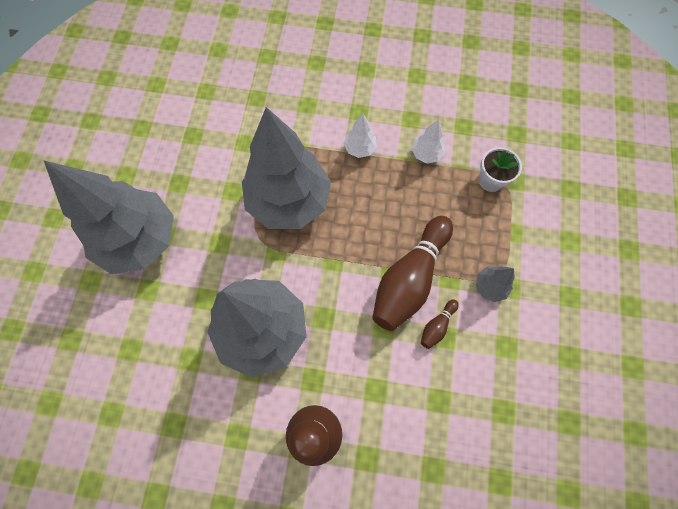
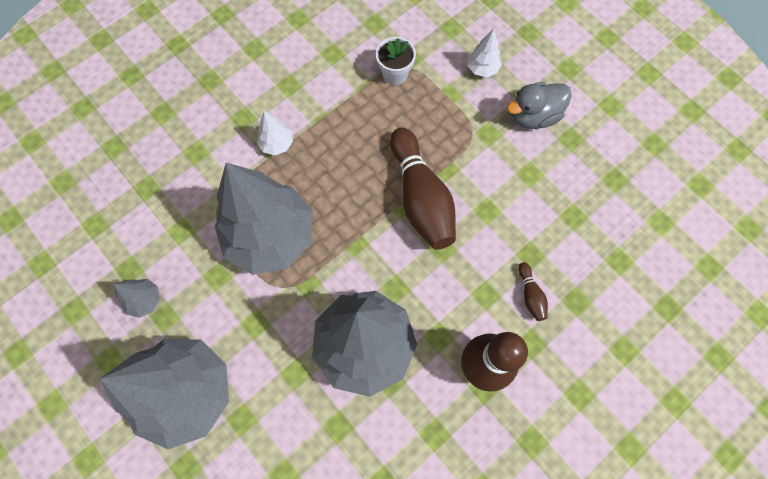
camera: 50 degrees left, 0 degrees up
(426, 154) = (329, 99): white tree -> white tree (482, 69)
(437, 326) = (474, 209): brown bowling pin -> brown bowling pin (530, 295)
(490, 286) = (476, 146): grey tree -> grey tree (145, 300)
(559, 310) = (533, 116): none -> grey duck

